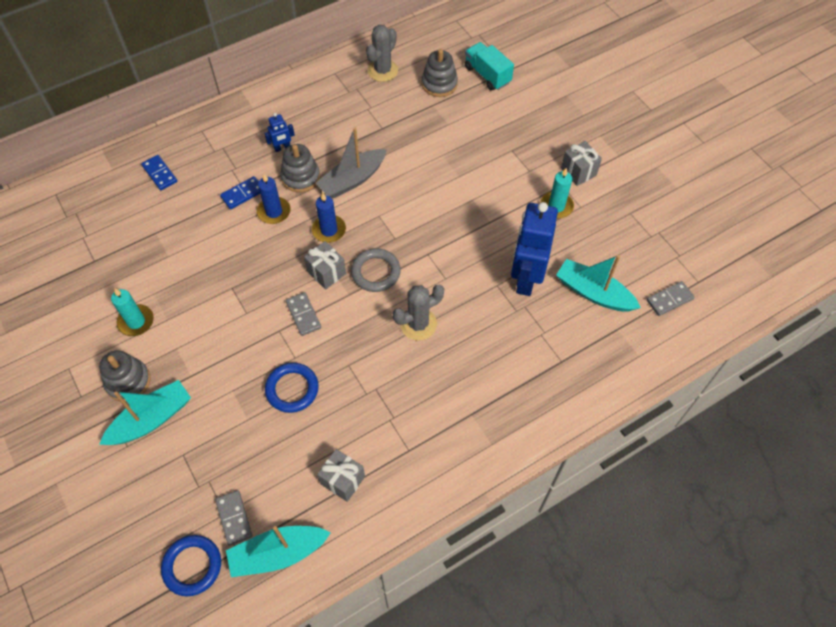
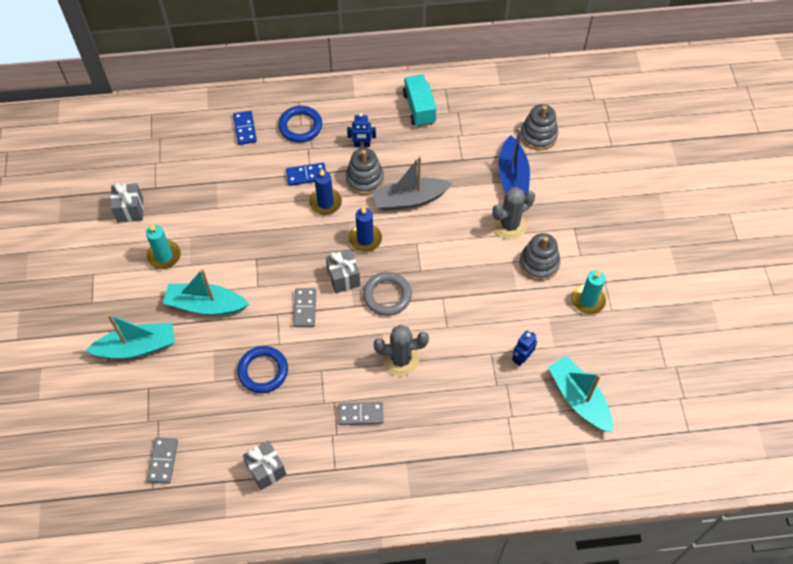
camera: 25 degrees right, 0 degrees up
(128, 381) = (134, 306): grey stacking toy -> grey stacking toy (539, 263)
(192, 566) = (112, 485): blue ring -> blue ring (300, 126)
(278, 553) = (183, 507): turquoise boat -> turquoise boat (206, 305)
(382, 71) = (491, 102): grey cactus -> grey cactus (509, 225)
(435, 127) = (512, 178): none -> blue boat
(487, 75) = (590, 143): turquoise truck -> turquoise truck (419, 108)
(526, 278) = (521, 358): blue robot -> blue robot, size x0.44
(578, 172) = (628, 275): grey gift -> grey gift (130, 210)
(669, 300) = (650, 436): grey domino -> grey domino (360, 414)

